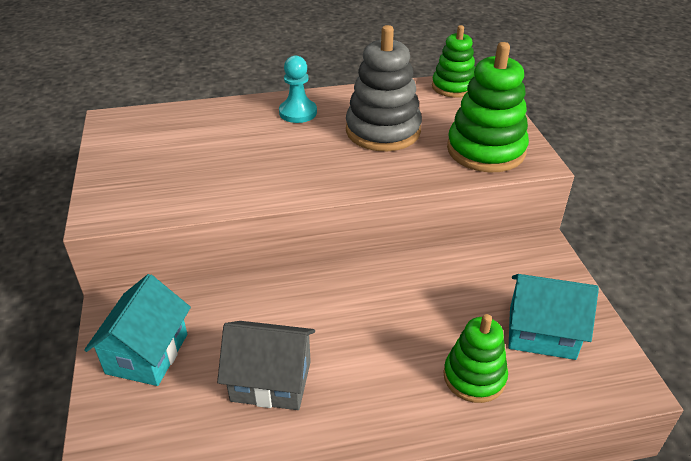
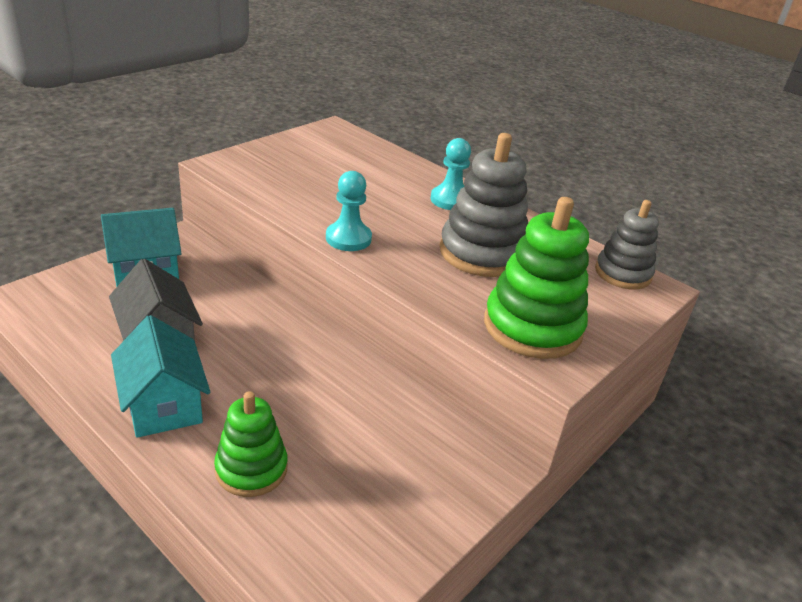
camera: 50 degrees right, 5 degrees down
(307, 186) = (348, 238): none -> turquoise pawn
(453, 87) = (623, 273): green stacking toy -> grey stacking toy
(541, 333) = (355, 505): turquoise house -> turquoise house (163, 405)

